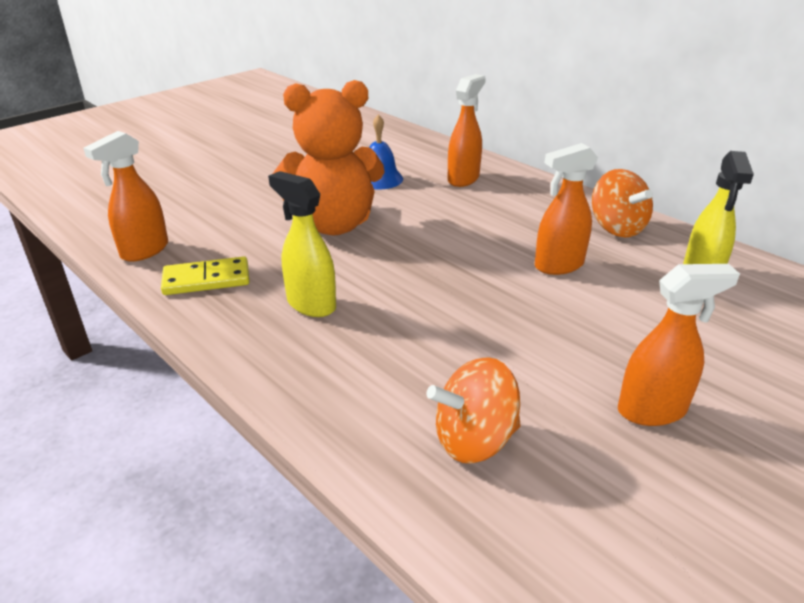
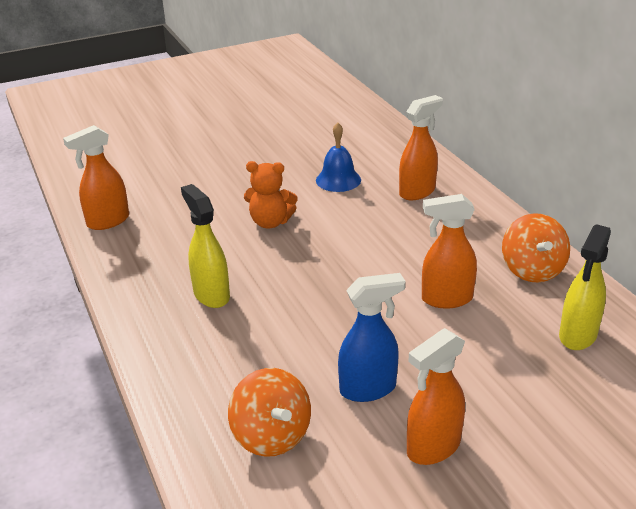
camera: 20 degrees right, 0 degrees up
(206, 279) = (142, 257): yellow domino -> none
(333, 225) = (270, 222): orange teddy bear -> orange teddy bear, size x0.54
(474, 440) = (271, 436): orange spinning top -> orange spinning top turned 120 degrees counterclockwise
(544, 365) = (368, 389): none -> blue spray bottle
(652, 410) = (433, 447): orange spray bottle -> orange spray bottle turned 135 degrees clockwise

